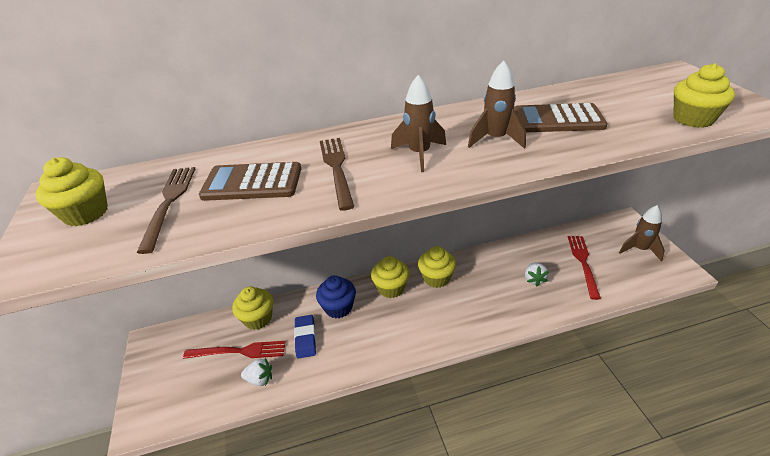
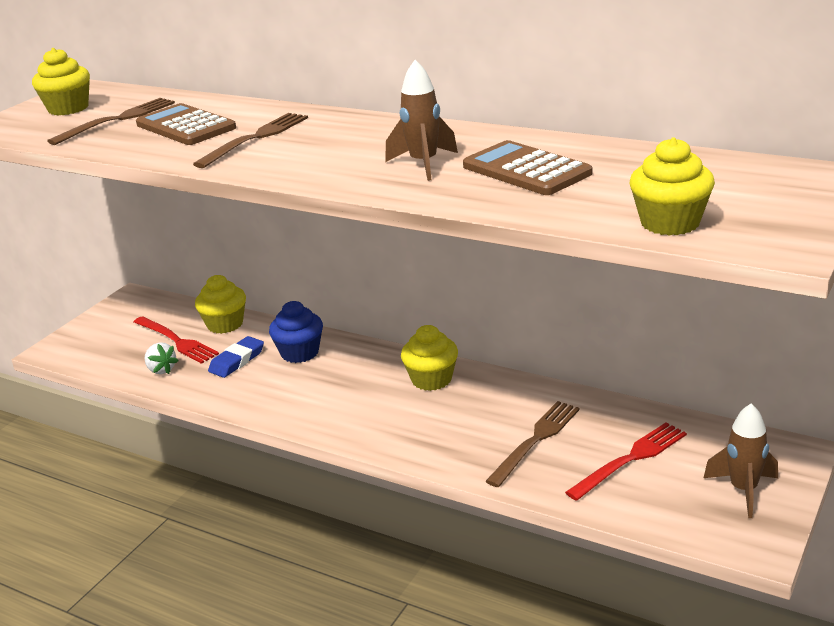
camera: 45 degrees right, 10 degrees down
(391, 288) = (372, 363): yellow cupcake -> none
(419, 154) = (335, 151): brown rocket -> none
(534, 279) = (536, 439): white strawberry -> brown fork

